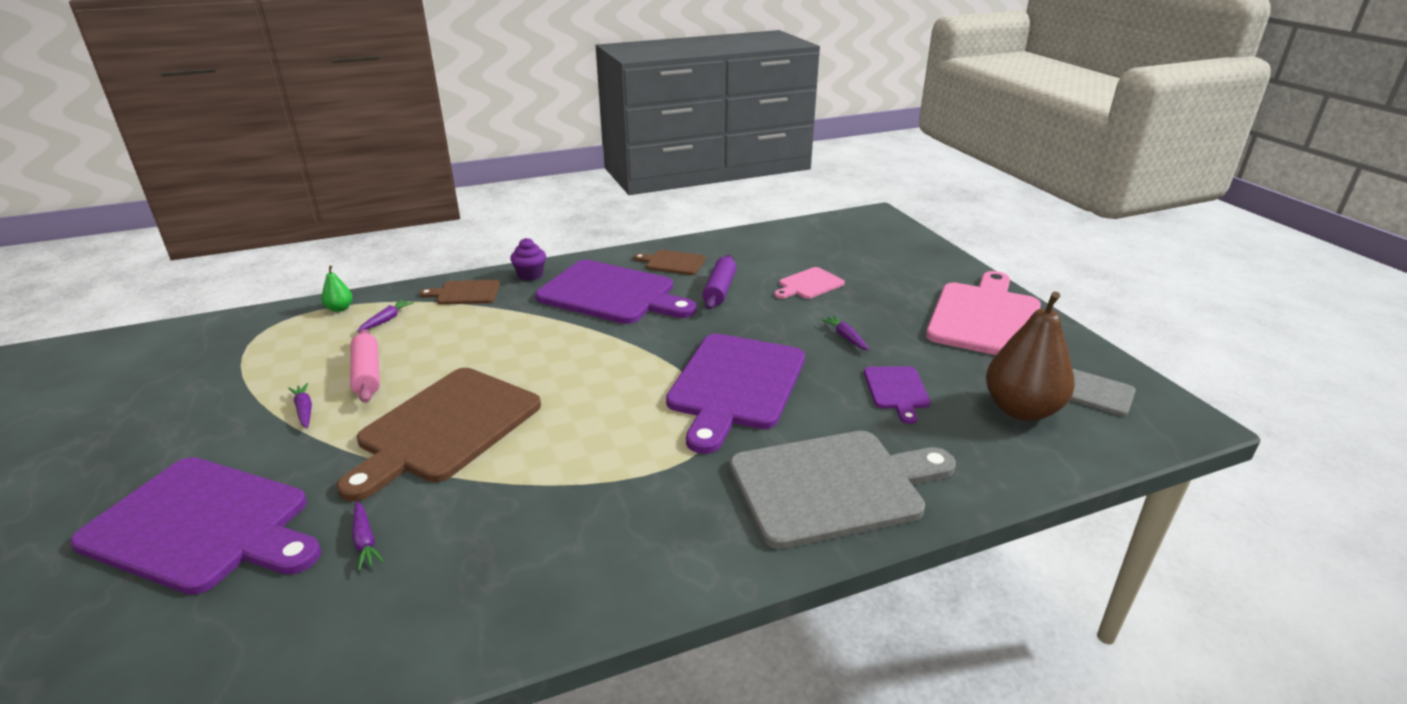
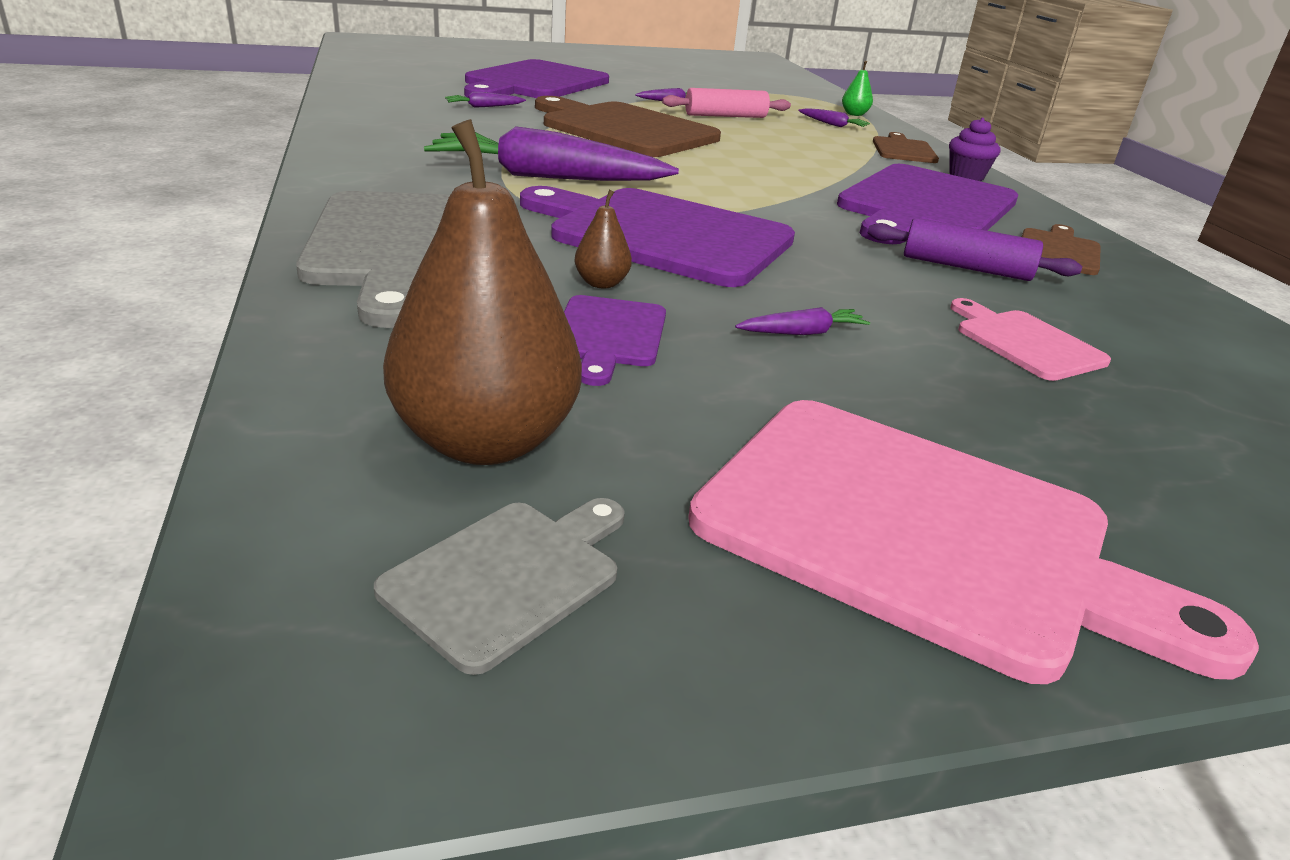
camera: 95 degrees right, 0 degrees up
(632, 451) = (546, 177): none -> purple carrot
(832, 399) = (601, 283): none -> brown pear
(896, 390) = (608, 335): purple cutting board -> purple cutting board turned 90 degrees counterclockwise

